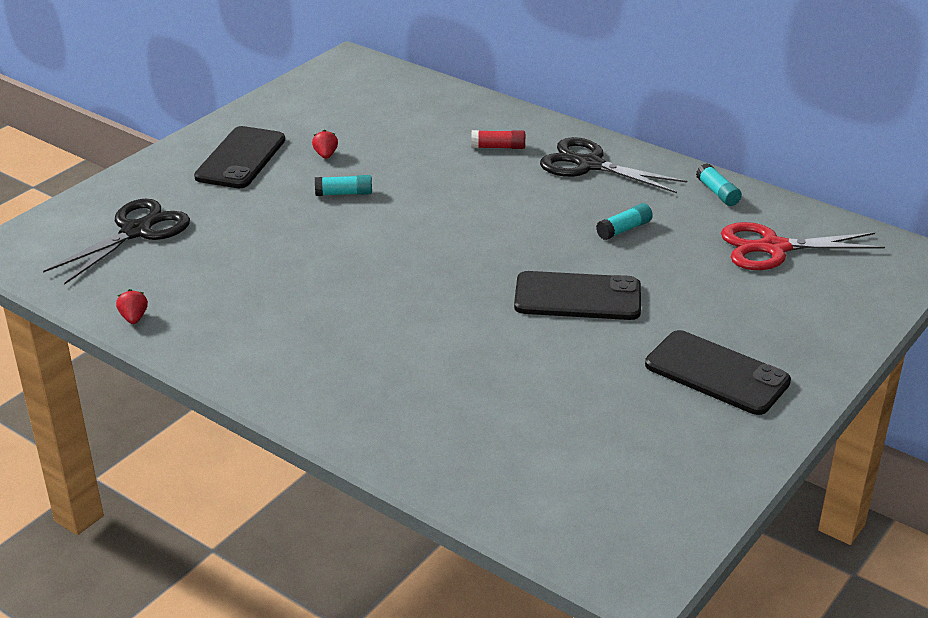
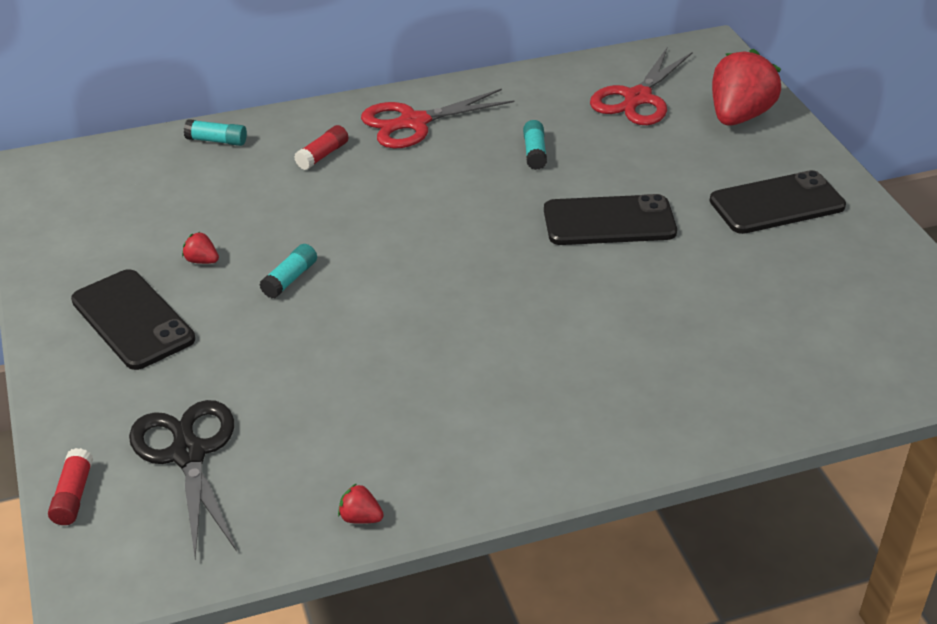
camera: 55 degrees left, 5 degrees up
(66, 210) = (73, 496): none -> red glue stick
(577, 297) = (609, 221): black phone -> black phone turned 45 degrees clockwise
(590, 165) = (414, 122): black scissors -> red scissors
(717, 193) = (532, 84): turquoise glue stick -> turquoise glue stick (217, 141)
(824, 308) = (739, 116): none -> red strawberry

